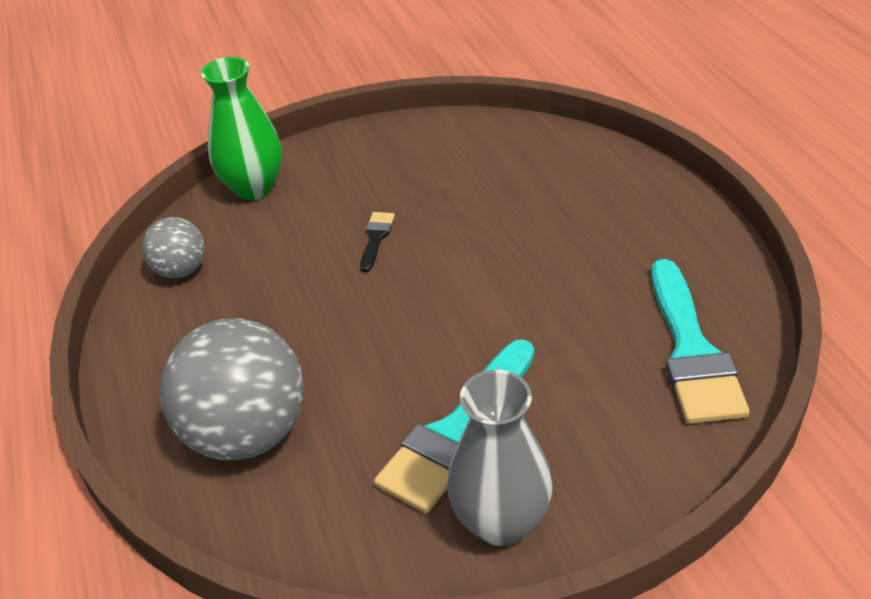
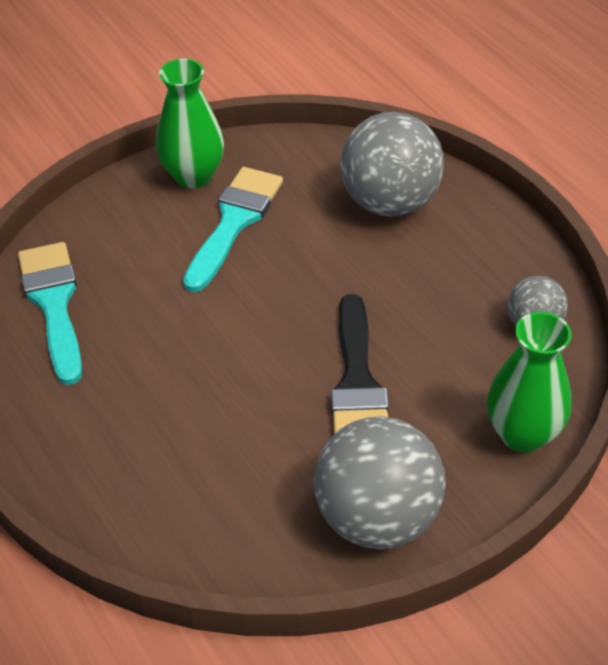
camera: 165 degrees right, 5 degrees up
(376, 238) = (357, 383): black brush -> black brush, size x2.22
(400, 147) = (377, 518): none -> grey ball
(501, 521) = (193, 176): grey vase -> green vase

